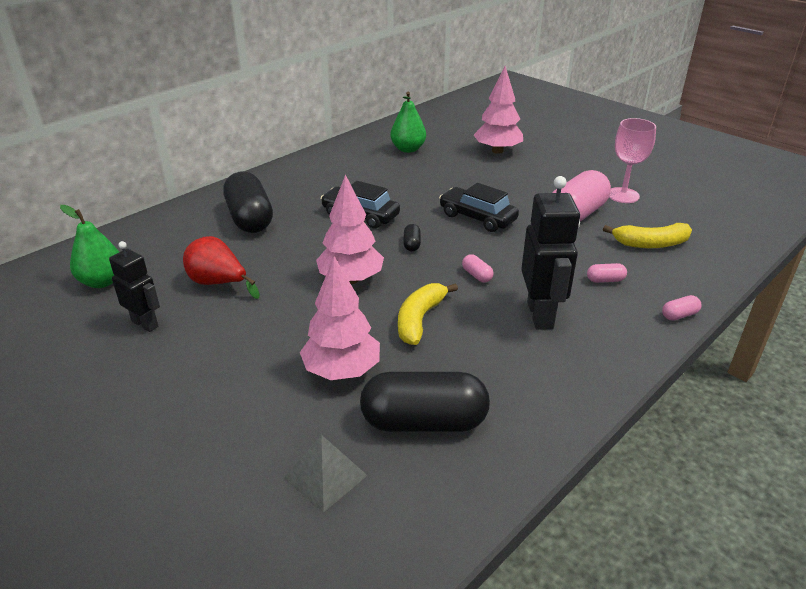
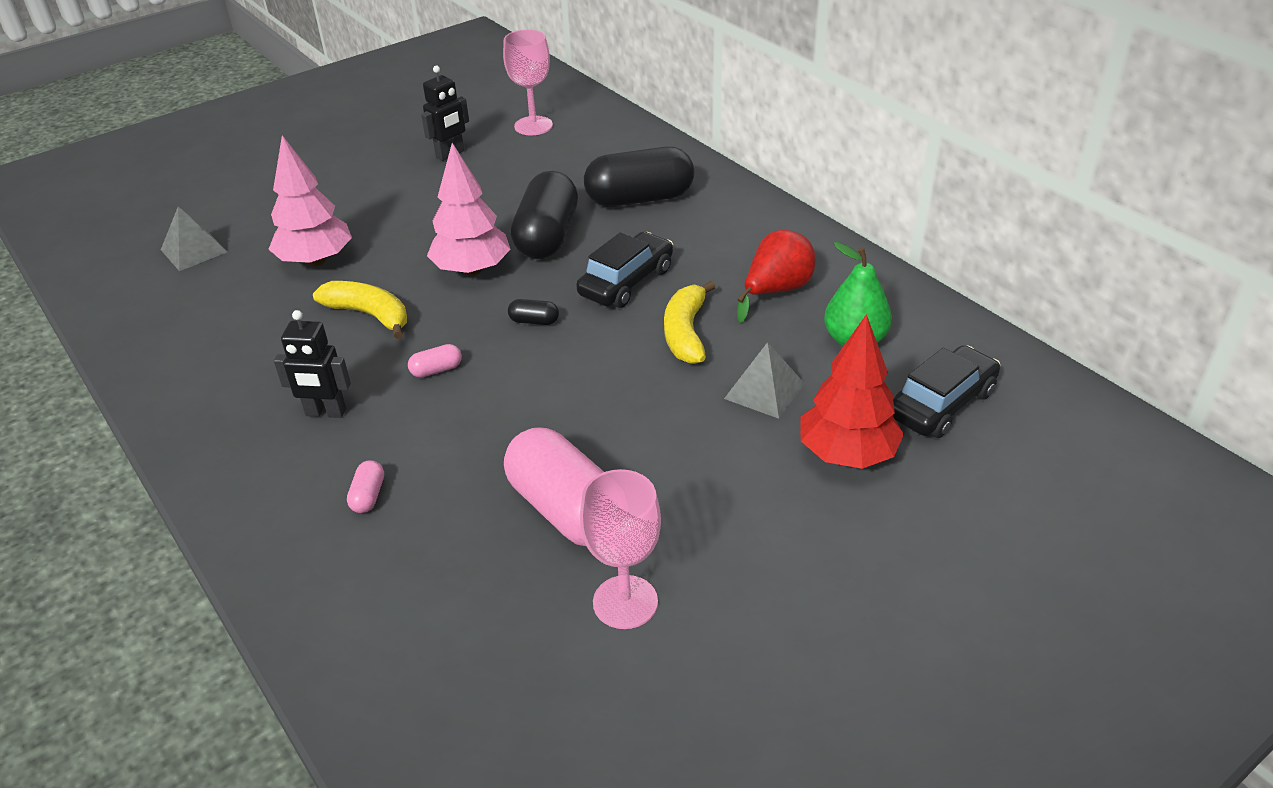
camera: 100 degrees right, 5 degrees up
(102, 281) = (533, 126): green pear -> pink goblet
(219, 283) = (502, 187): red pear -> red pear (776, 291)
(424, 422) = (215, 305): black capsule -> black capsule (547, 237)
(457, 170) = (764, 390): none -> grey pyramid
(477, 217) = (590, 391): black car -> black car (942, 404)
(497, 151) = (847, 454): pink tree -> red tree
(540, 315) = (325, 413): black robot -> black robot, size x0.62
(651, 244) = (442, 586): yellow banana -> yellow banana (685, 333)
(679, 315) = (250, 554): pink capsule -> none

